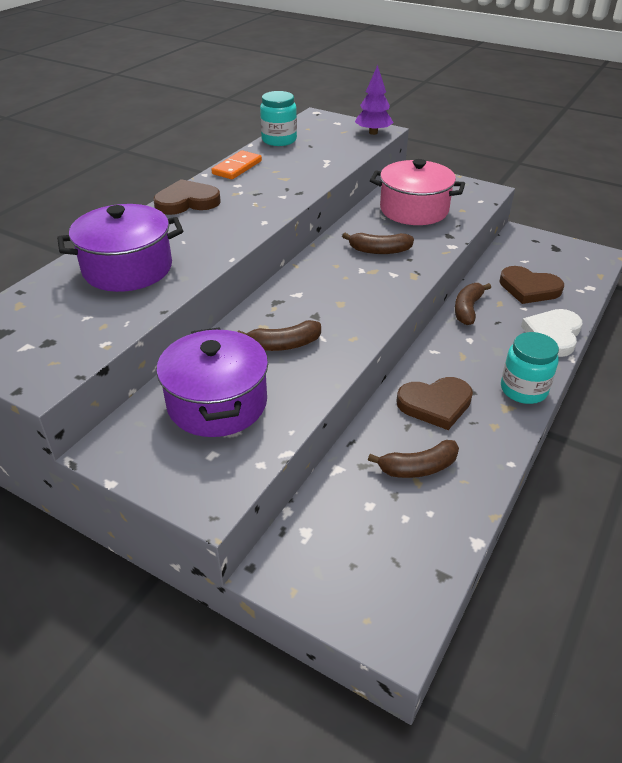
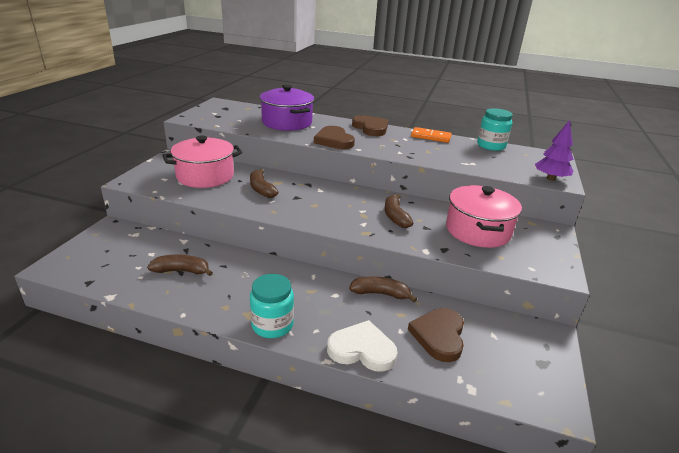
camera: 75 degrees right, 10 degrees down
(217, 403) = (205, 176): purple pot -> pink pot
(418, 468) = (182, 271): brown banana -> brown banana turned 120 degrees clockwise
(435, 404) = (248, 277): brown heart -> brown heart (334, 141)

